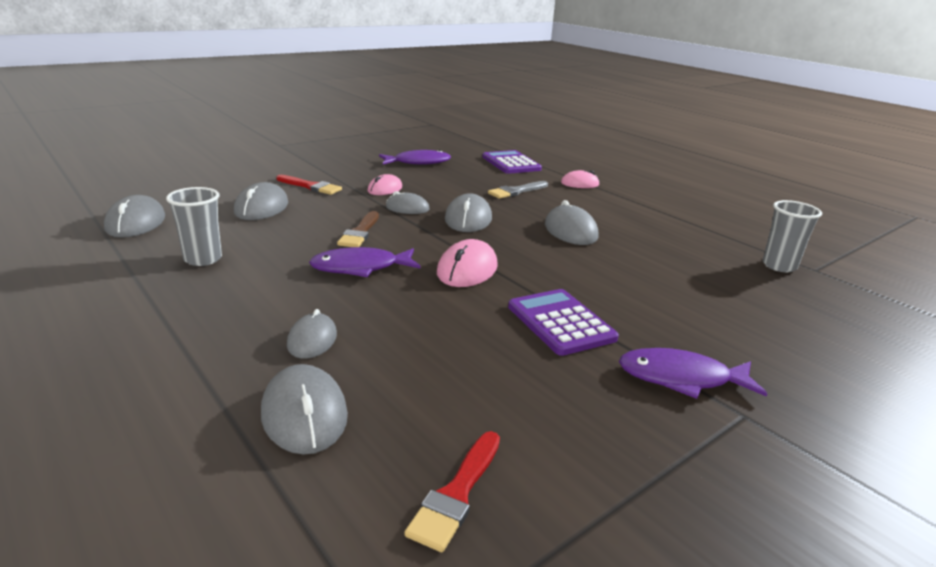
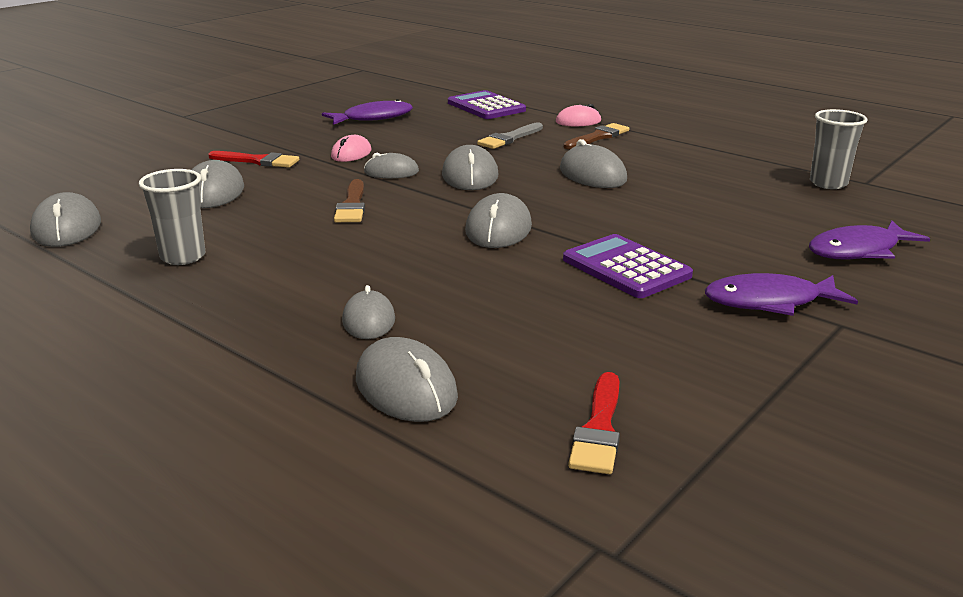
camera: 10 degrees left, 0 degrees up
(360, 268) = (376, 242): purple fish -> purple fish (858, 250)
(467, 270) = (498, 229): pink mouse -> grey mouse
(590, 199) = (598, 137): none -> brown brush

